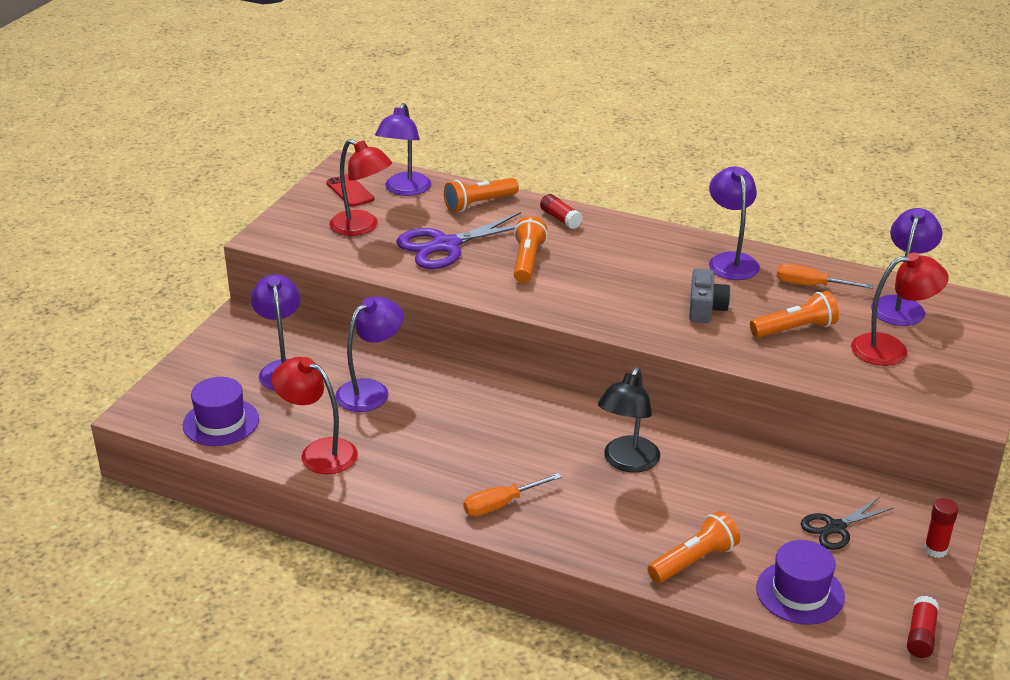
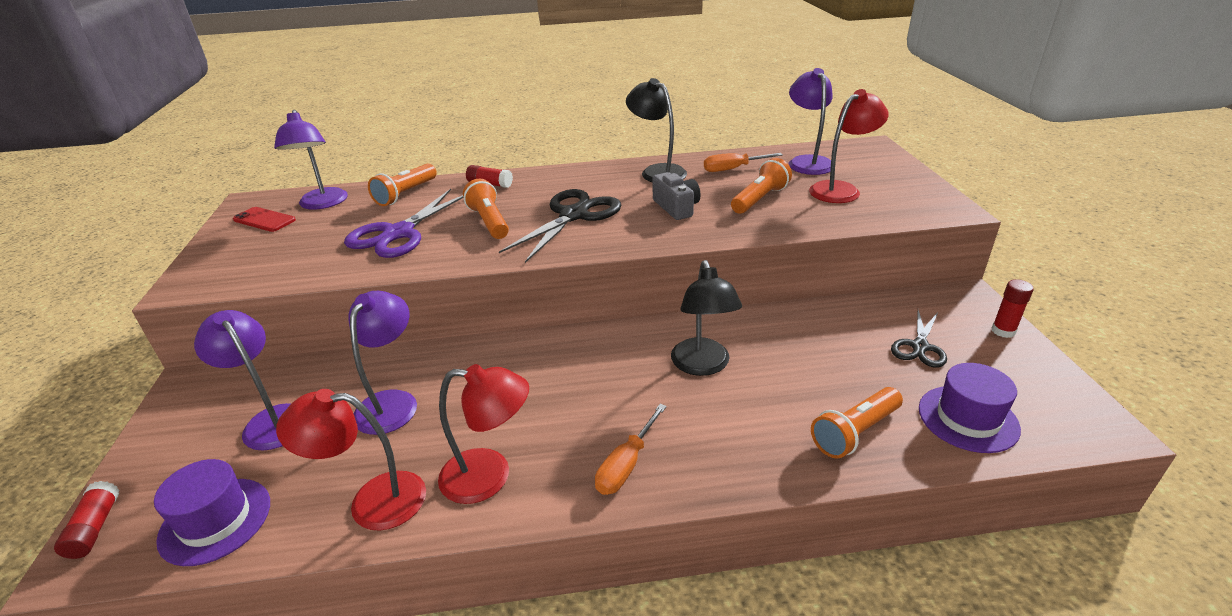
camera: 30 degrees left, 0 degrees up
(362, 227) = (297, 244): red lamp -> red lamp (490, 476)
(604, 282) = (573, 215): none -> black scissors
(693, 560) = (855, 433): orange flashlight -> orange flashlight turned 150 degrees counterclockwise
(730, 261) = (657, 171): purple lamp -> black lamp
(920, 635) = (1093, 409): red glue stick -> red glue stick (95, 528)

